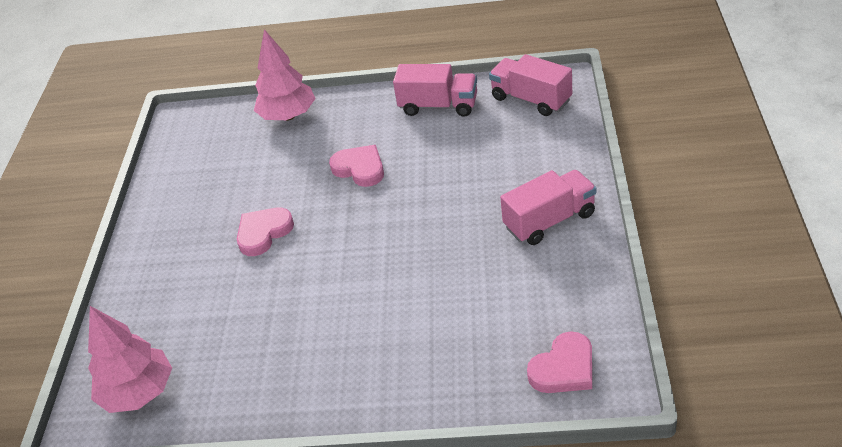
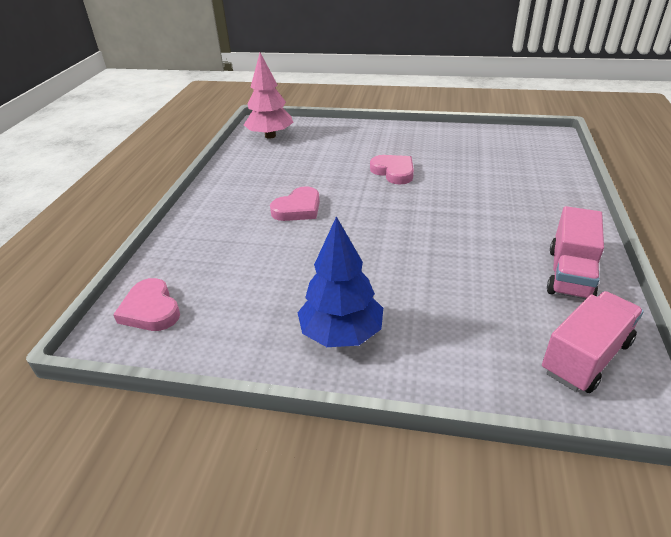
camera: 95 degrees right, 5 degrees down
(288, 116) = (553, 182): pink tree -> none
(360, 169) = (464, 217): pink heart -> pink heart (298, 208)
(549, 221) = (341, 333): pink truck -> blue tree

